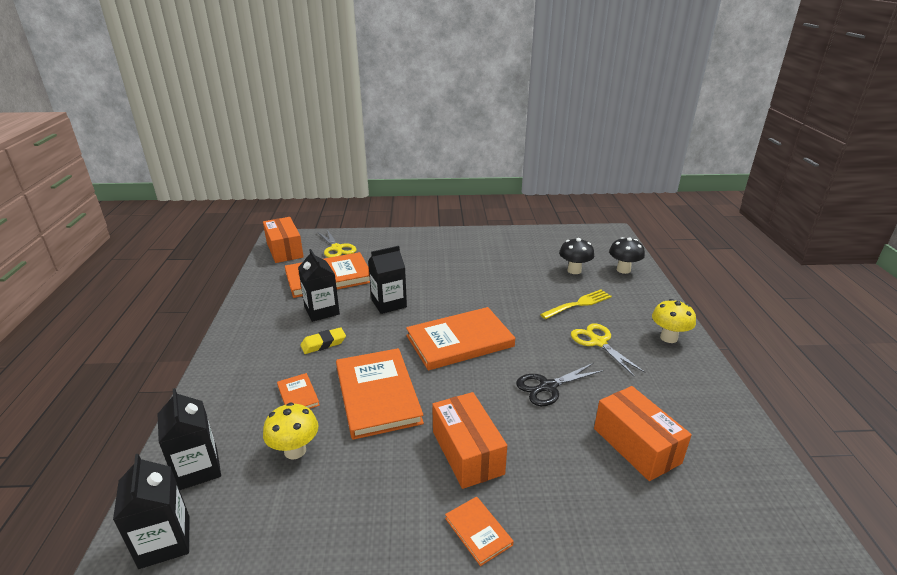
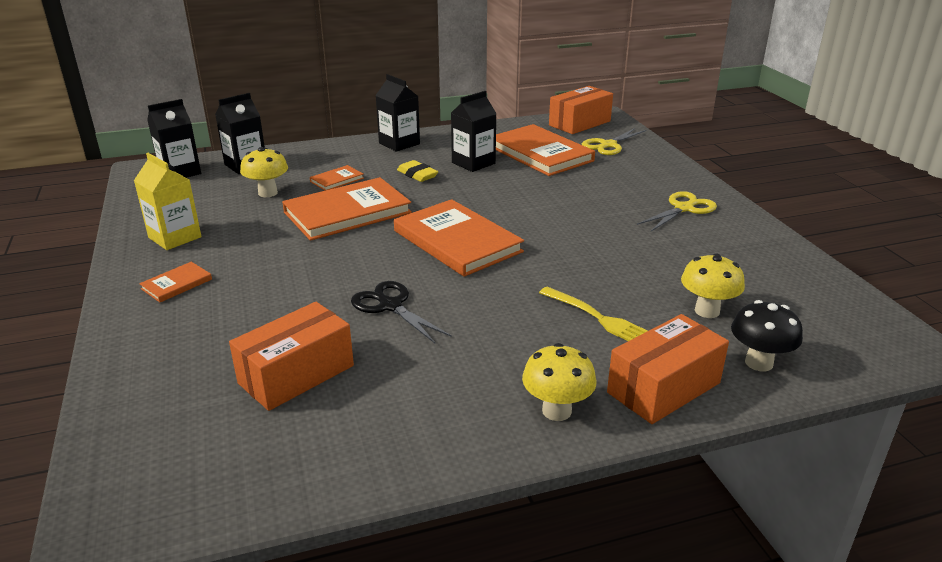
camera: 75 degrees right, 0 degrees up
(366, 538) = (175, 237): none -> yellow carton
(389, 303) = (509, 192): black carton -> black carton (399, 143)
(467, 452) = (273, 267): orange box -> orange box (663, 388)
(574, 270) = (707, 311): black mushroom -> yellow mushroom
(598, 342) = (507, 340): yellow scissors -> yellow scissors (684, 208)

